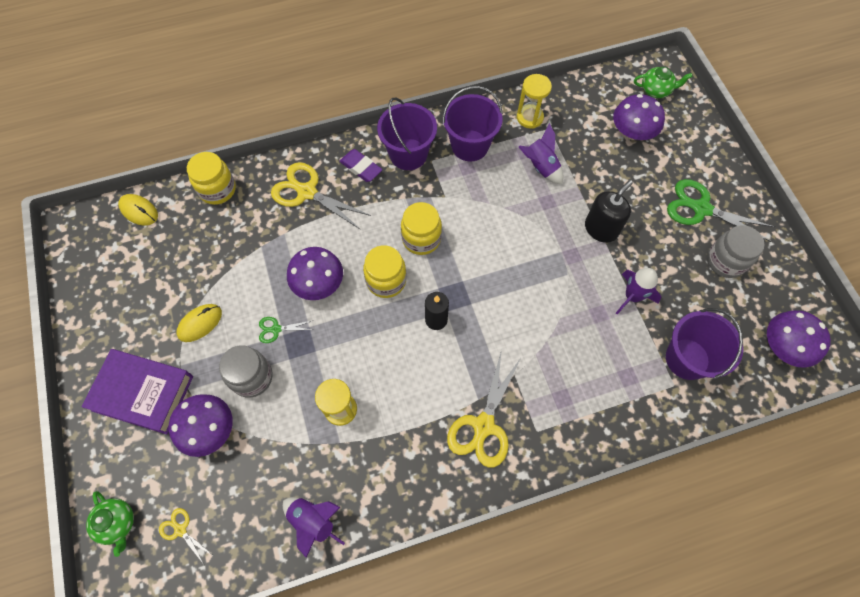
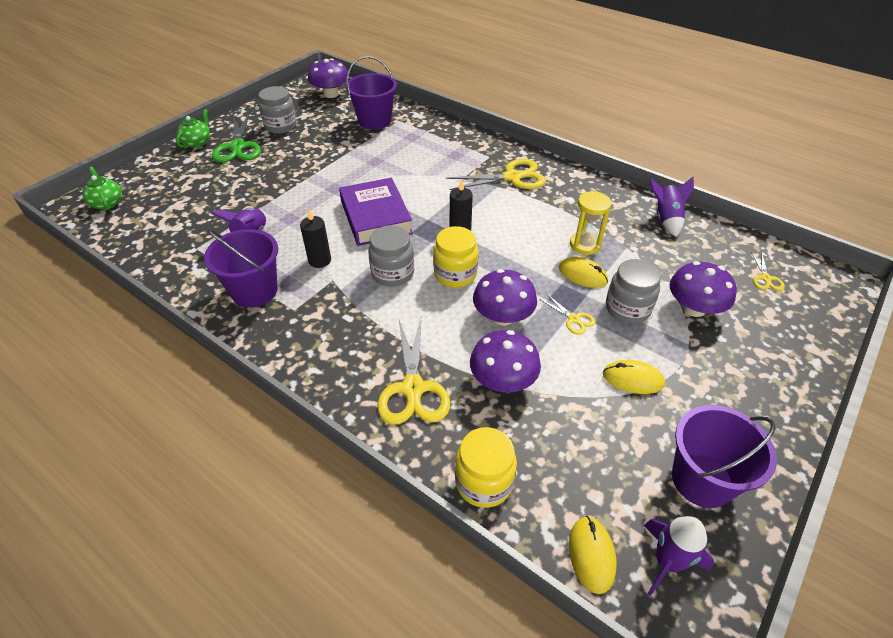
camera: 125 degrees left, 20 degrees down
(118, 523) = (816, 316): green teapot -> green teapot (197, 142)
(143, 393) = (733, 375): purple book -> purple book (375, 217)
(276, 329) = (573, 319): green scissors -> yellow scissors
(310, 375) = (582, 275): none -> yellow mouse
(361, 168) = (344, 360): purple eraser -> none
(408, 154) = (298, 331): purple bucket -> purple bucket (702, 480)
(421, 239) = (393, 273): yellow jar -> grey jar
(474, 199) = (320, 260): none -> black candle
(529, 117) = (188, 265): yellow hourglass -> none
(601, 229) = (296, 183): black soap dispenser -> none
(632, 132) = (172, 200): purple mushroom -> purple mushroom (503, 380)
(632, 296) = (346, 152): purple rocket -> purple rocket (667, 562)

